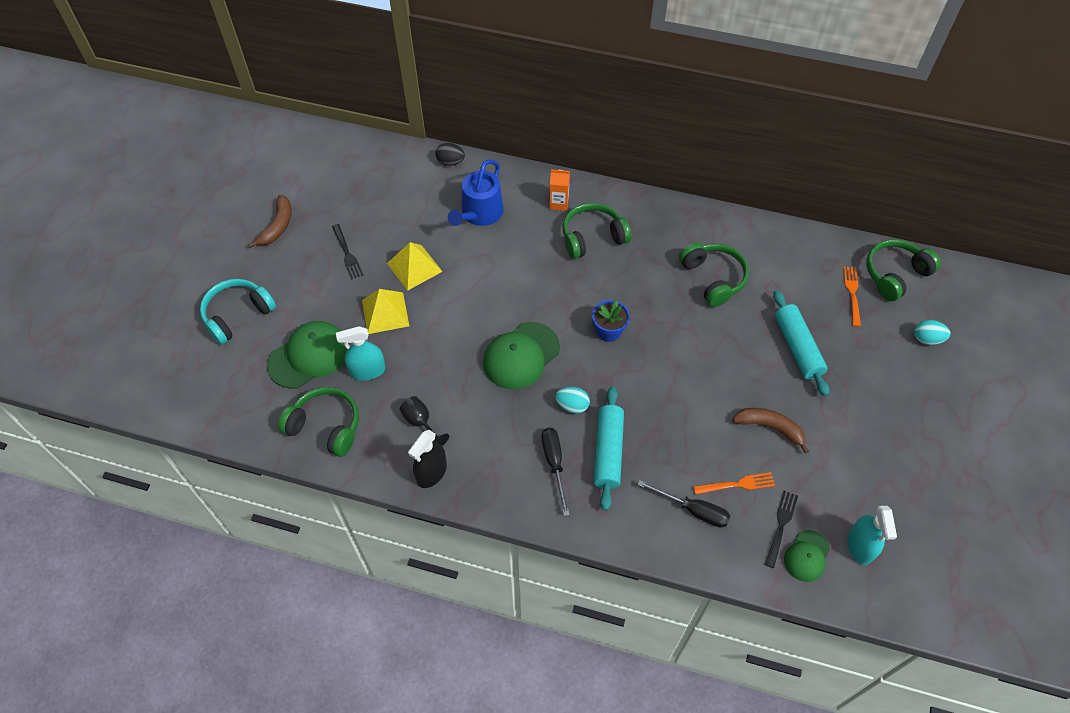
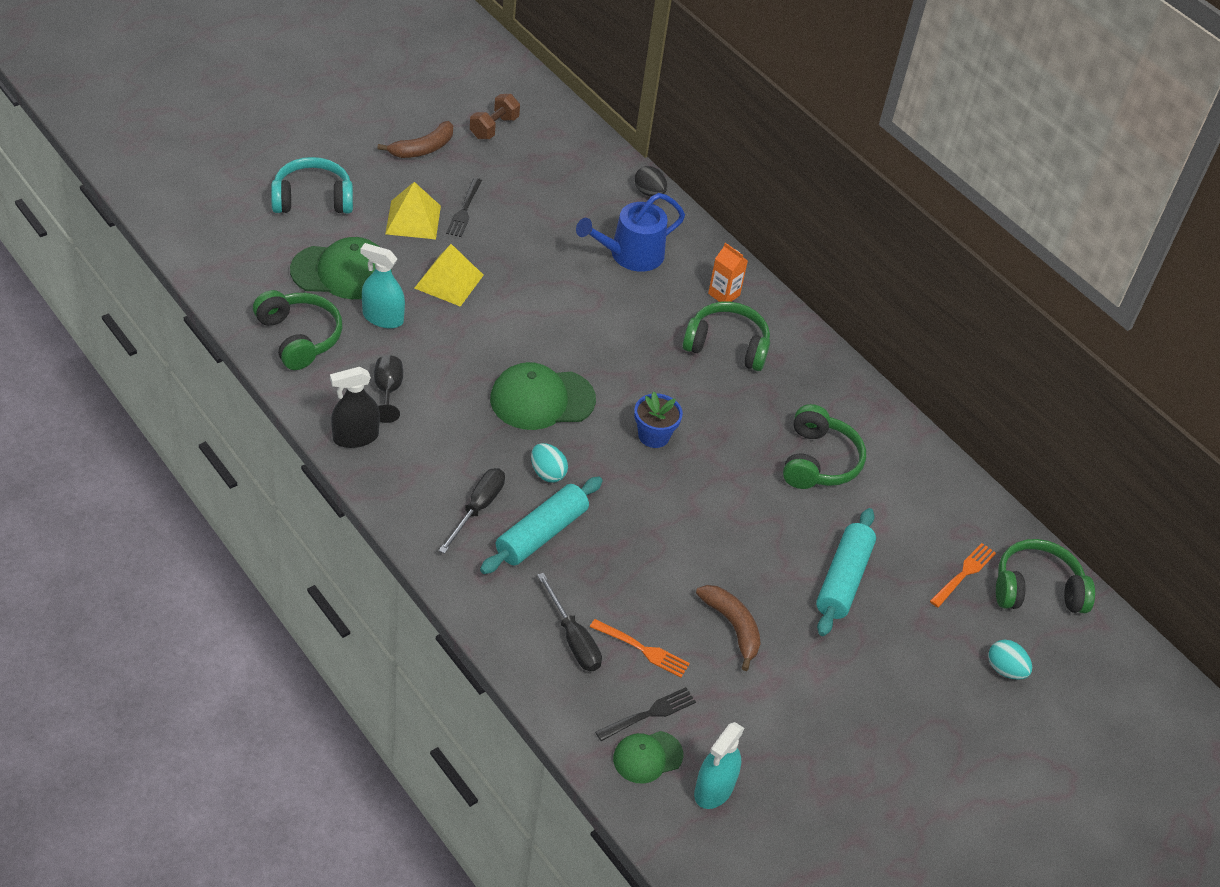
camera: 30 degrees right, 10 degrees down
(310, 180) = (494, 127): none -> brown dumbbell
(414, 267) = (517, 261): yellow pyramid -> yellow pyramid (413, 219)

